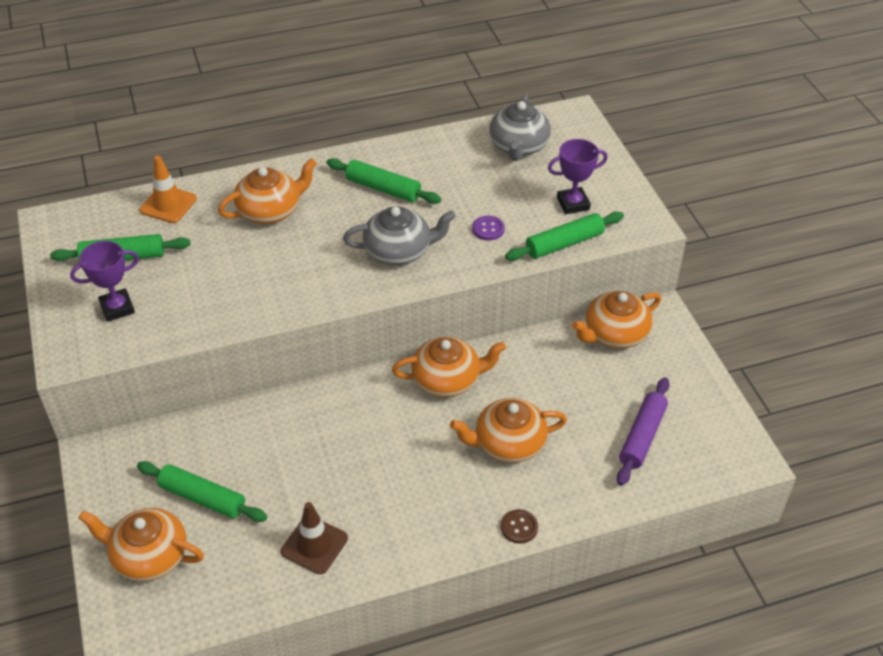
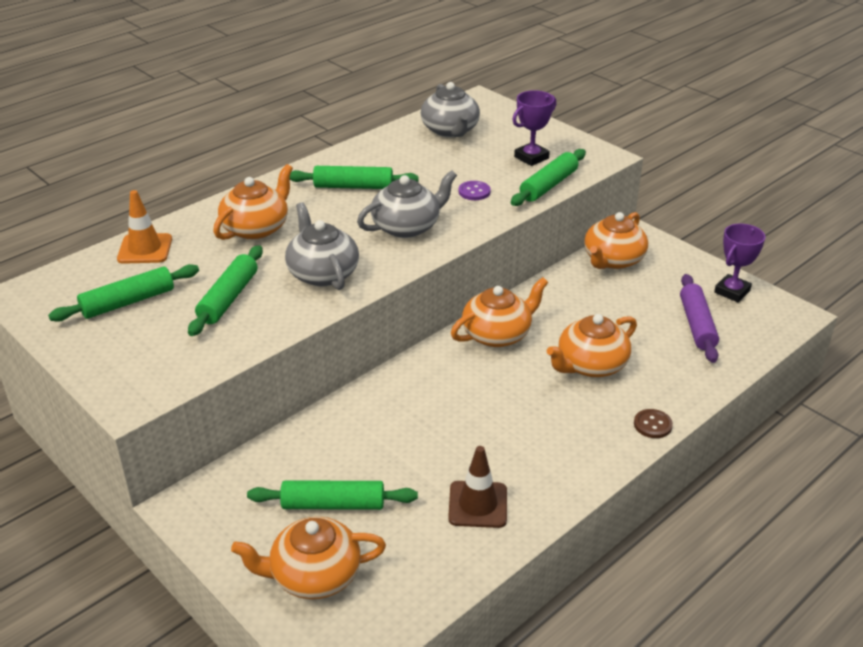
camera: 25 degrees left, 10 degrees down
(117, 308) = (155, 344): purple trophy -> purple trophy (732, 291)
(201, 280) = (228, 298): none -> green rolling pin
(293, 279) = (322, 273): none -> grey teapot

